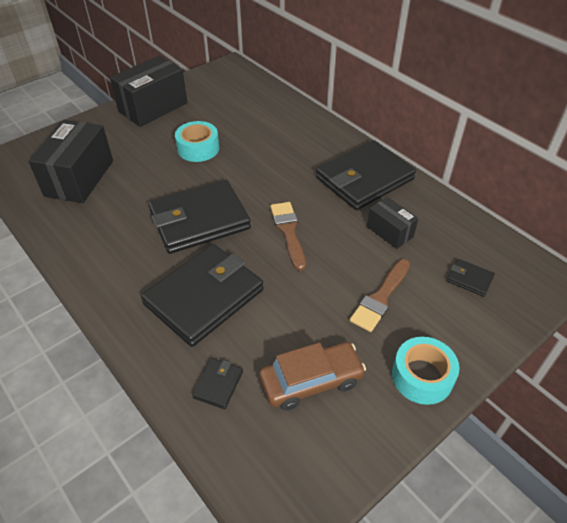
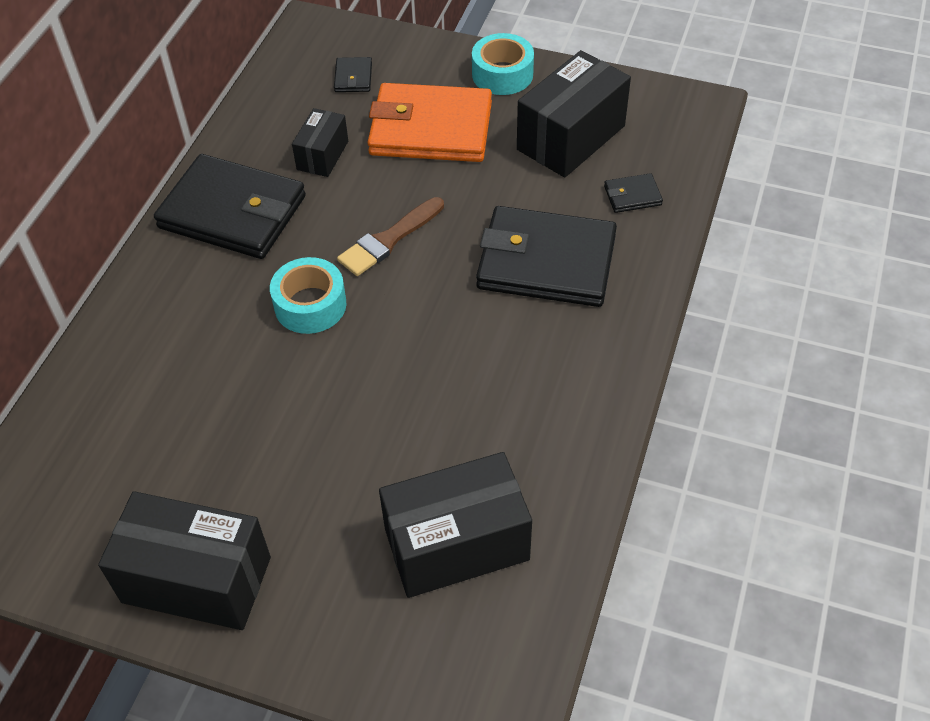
camera: 120 degrees left, 5 degrees up
(198, 148) = (279, 432): turquoise tape -> turquoise tape (310, 305)
(199, 220) = (433, 336): black wallet -> none
(311, 381) = (571, 138): brown car -> black box
(380, 298) = (431, 129): brown brush -> orange wallet

